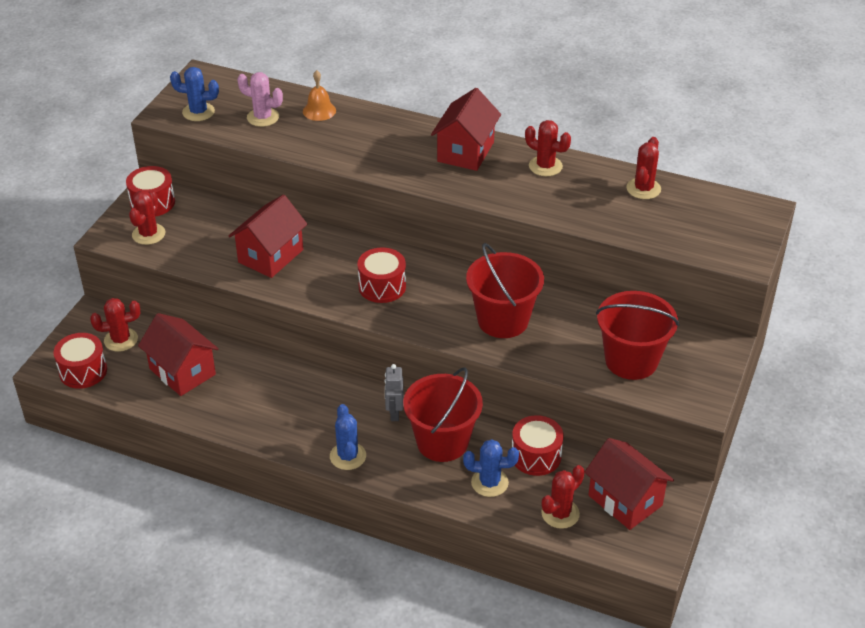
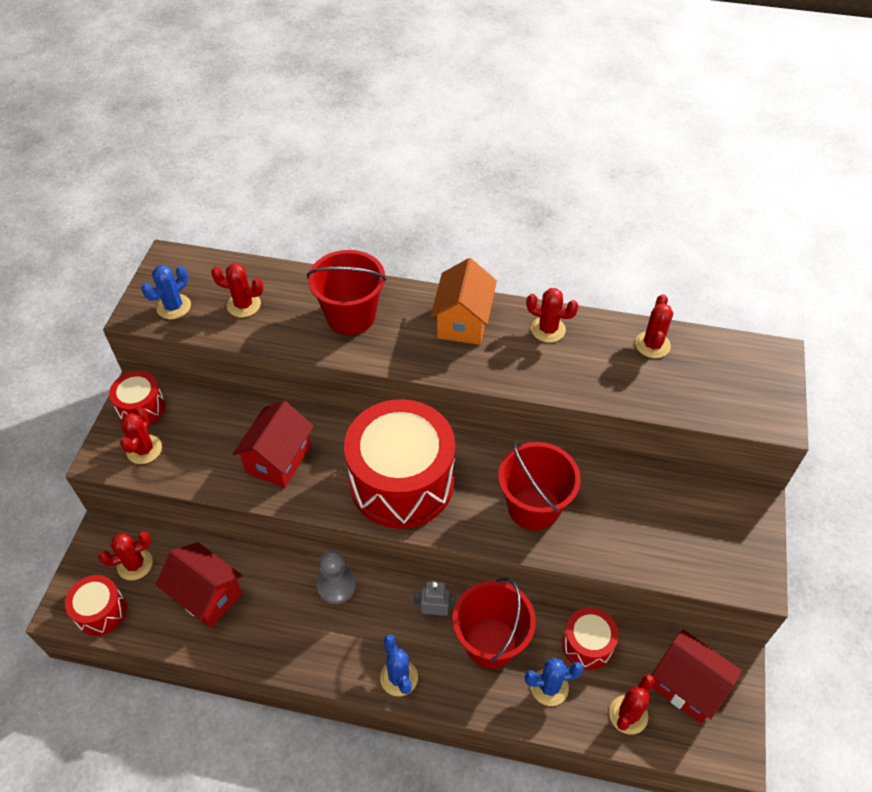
camera: 10 degrees left, 10 degrees up
(198, 112) = (174, 307): blue cactus -> blue cactus turned 45 degrees counterclockwise
(263, 117) = (243, 305): pink cactus -> red cactus
(305, 380) = (336, 585): none -> grey pawn
(319, 111) = (301, 289): orange bell -> none
(382, 286) = (401, 482): red drum -> red drum, size x2.12
(394, 413) = (434, 613): grey robot -> grey robot turned 105 degrees clockwise
(465, 152) = (463, 322): red house -> orange house
(631, 360) = (673, 539): red bucket -> red bucket (351, 316)

